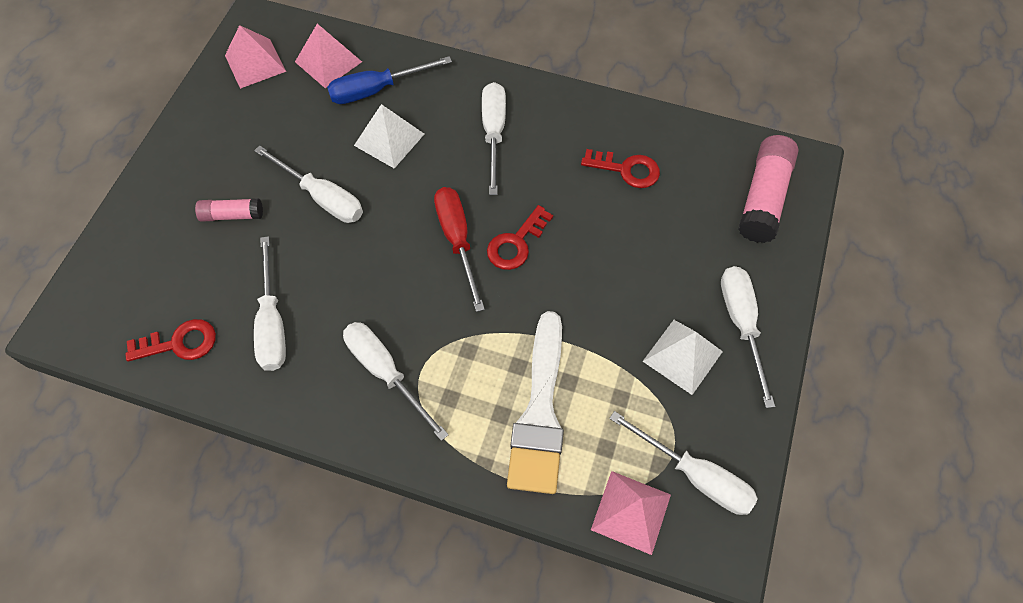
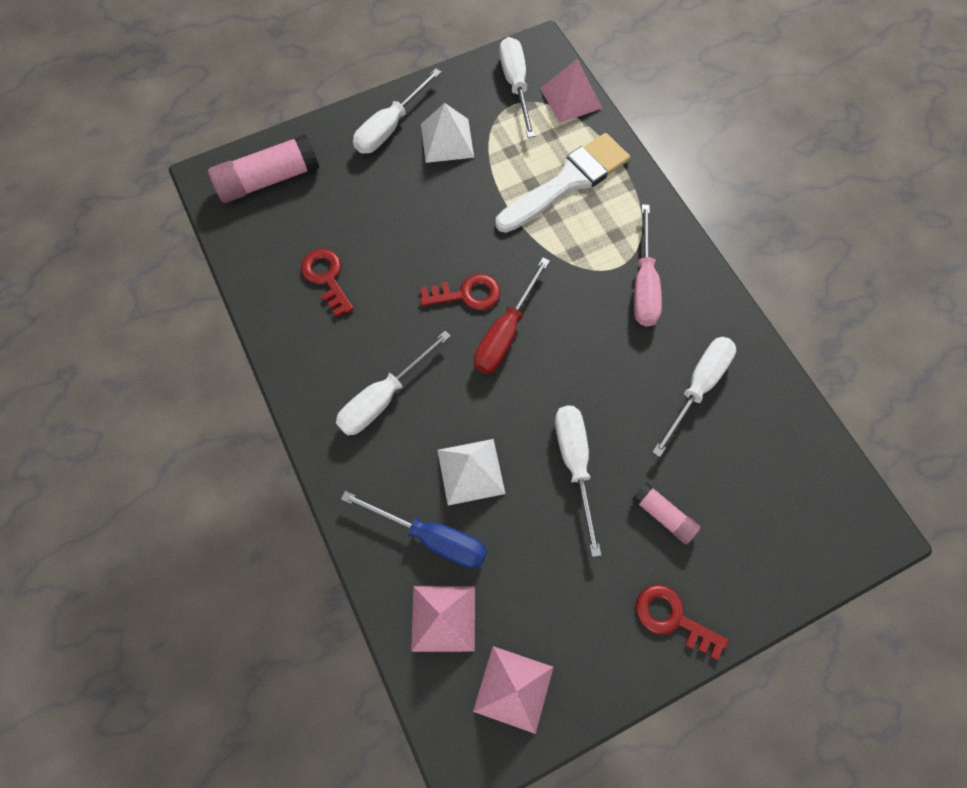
camera: 135 degrees left, 5 degrees up
(179, 343) = (781, 431): red key -> red key (672, 618)
(385, 372) = (644, 284): white screwdriver -> pink screwdriver

